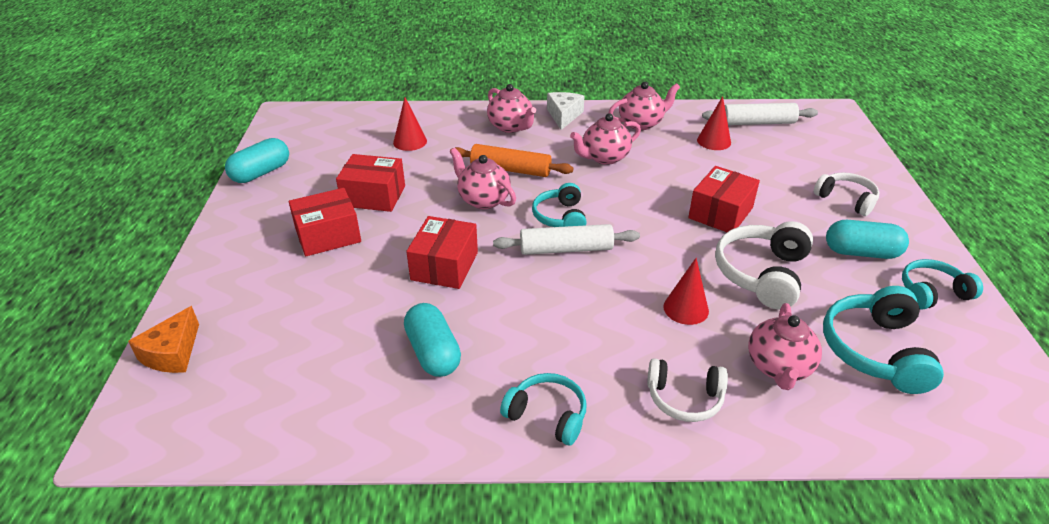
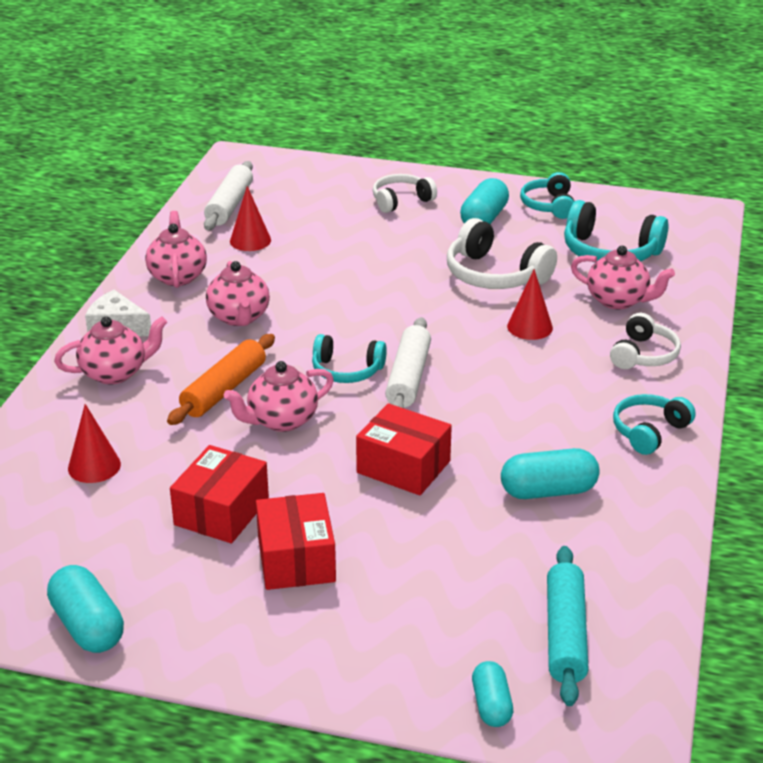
camera: 75 degrees left, 5 degrees down
(172, 353) = (491, 705): orange cheese -> turquoise capsule
(247, 385) = (565, 634): none -> turquoise rolling pin
(720, 213) = (389, 271): red box -> none

